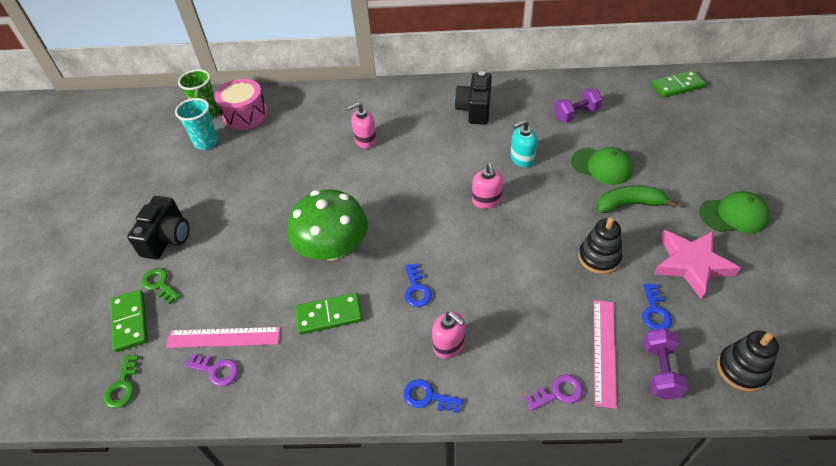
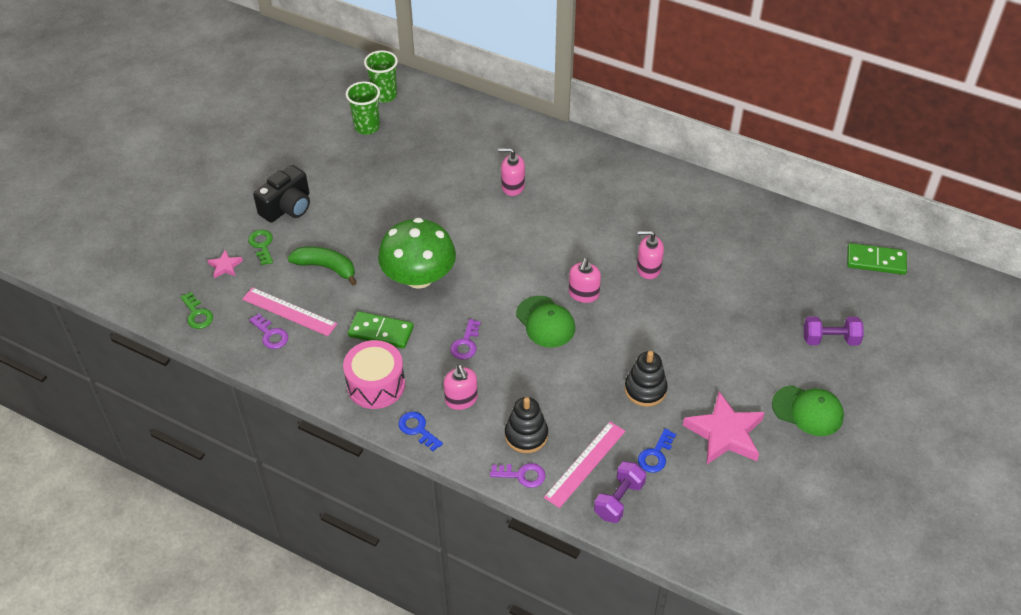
camera: 25 degrees right, 0 degrees up
(122, 386) = (197, 314): green key -> green key turned 60 degrees counterclockwise
(130, 322) = (225, 266): green domino -> pink star
(206, 142) = (367, 127): turquoise cup -> green cup
(245, 114) = (417, 112): pink drum -> pink drum (376, 385)
(416, 289) = (466, 343): blue key -> purple key
(475, 109) = (641, 198): black camera -> none
(522, 159) = (648, 268): turquoise soap dispenser -> pink soap dispenser
(576, 114) = (740, 246): purple dumbbell -> purple dumbbell (830, 339)
(601, 166) = (720, 309): green cap -> green cap (545, 322)
(629, 204) = (715, 356): green banana -> green banana (326, 267)
(741, 369) = (689, 531): black stacking toy -> black stacking toy (526, 435)

